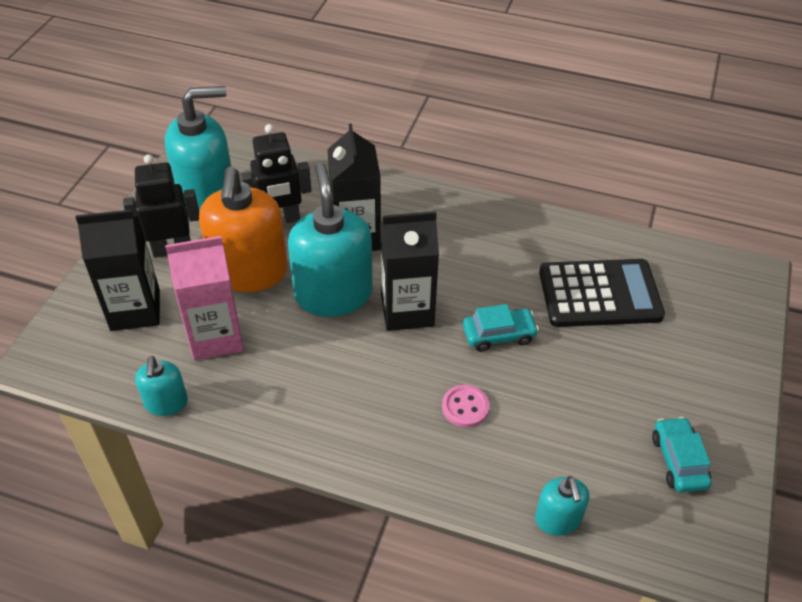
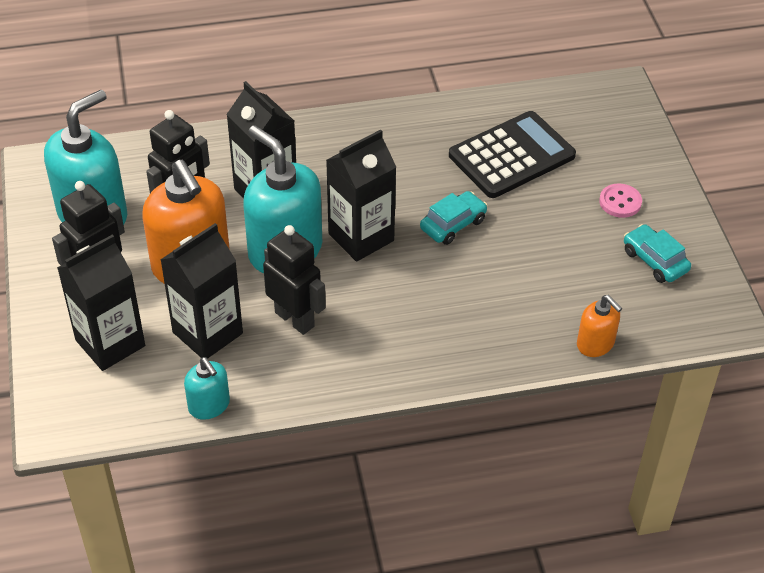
camera: 30 degrees left, 0 degrees up
(216, 337) = (207, 333): pink carton -> black carton
(295, 359) = (295, 319): none -> black robot
(465, 407) = (467, 294): pink button -> pink button (620, 202)
(558, 519) = (595, 344): turquoise soap dispenser -> orange soap dispenser

